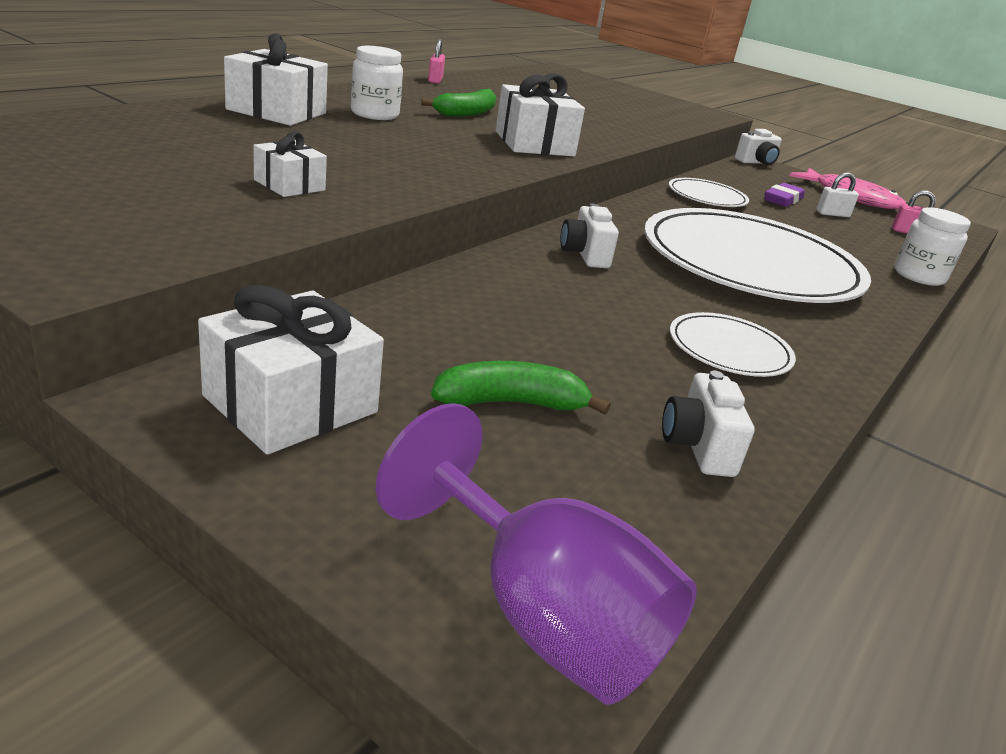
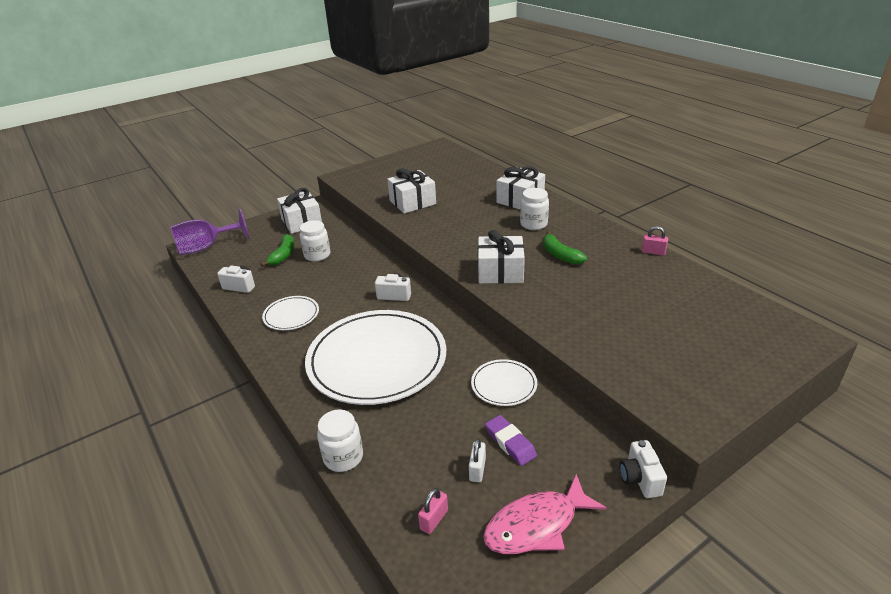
camera: 115 degrees right, 5 degrees up
(289, 185) = (412, 202): white gift -> white gift, size x1.76
(486, 348) = (317, 255): none -> white jar

